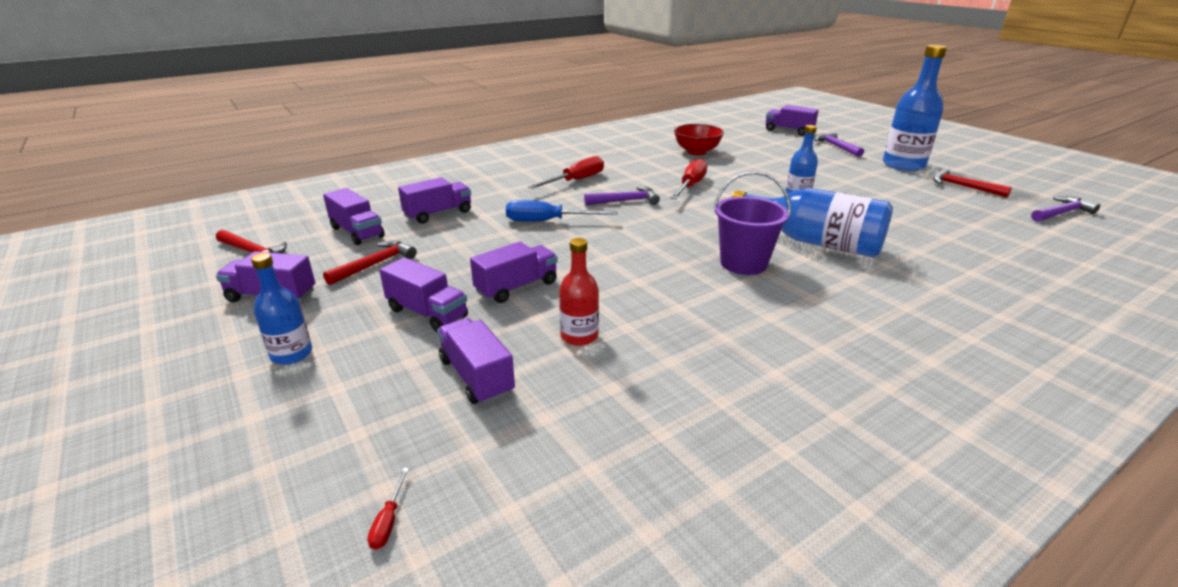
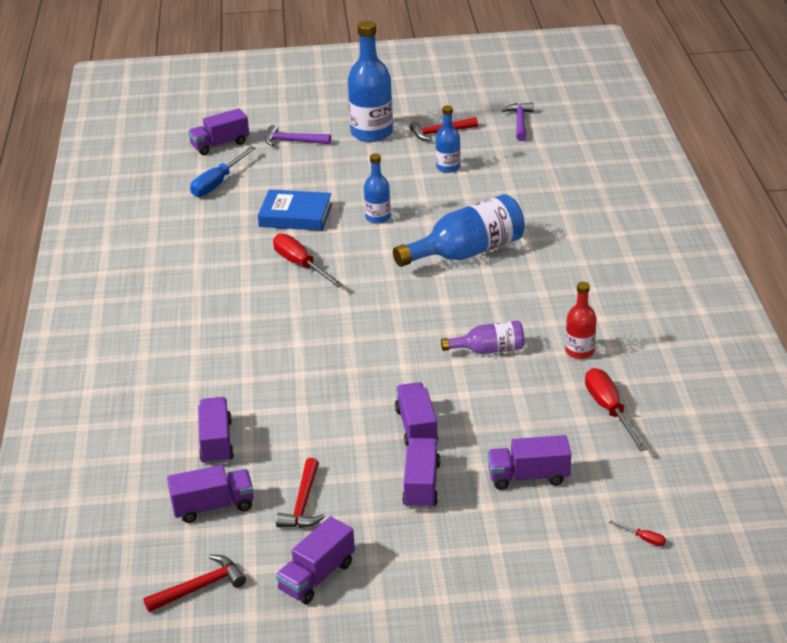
camera: 60 degrees left, 5 degrees up
(291, 354) = (431, 568): blue bottle -> blue bottle (448, 167)
(375, 264) = (303, 503): red hammer -> red hammer turned 150 degrees counterclockwise
(427, 313) = (421, 485): purple truck -> purple truck turned 60 degrees counterclockwise
(548, 221) = (302, 376): blue screwdriver -> blue screwdriver (218, 183)
(576, 181) = (216, 329): red screwdriver -> red screwdriver (609, 410)
(579, 336) = (512, 416): red bottle -> red bottle (579, 351)
(625, 201) = (299, 315): purple hammer -> none
(677, 293) = (489, 350): none -> purple bottle
(696, 152) = (217, 225): red bowl -> none
(743, 263) = (471, 301): purple bucket -> none
(749, 169) = (295, 215): none -> blue book

